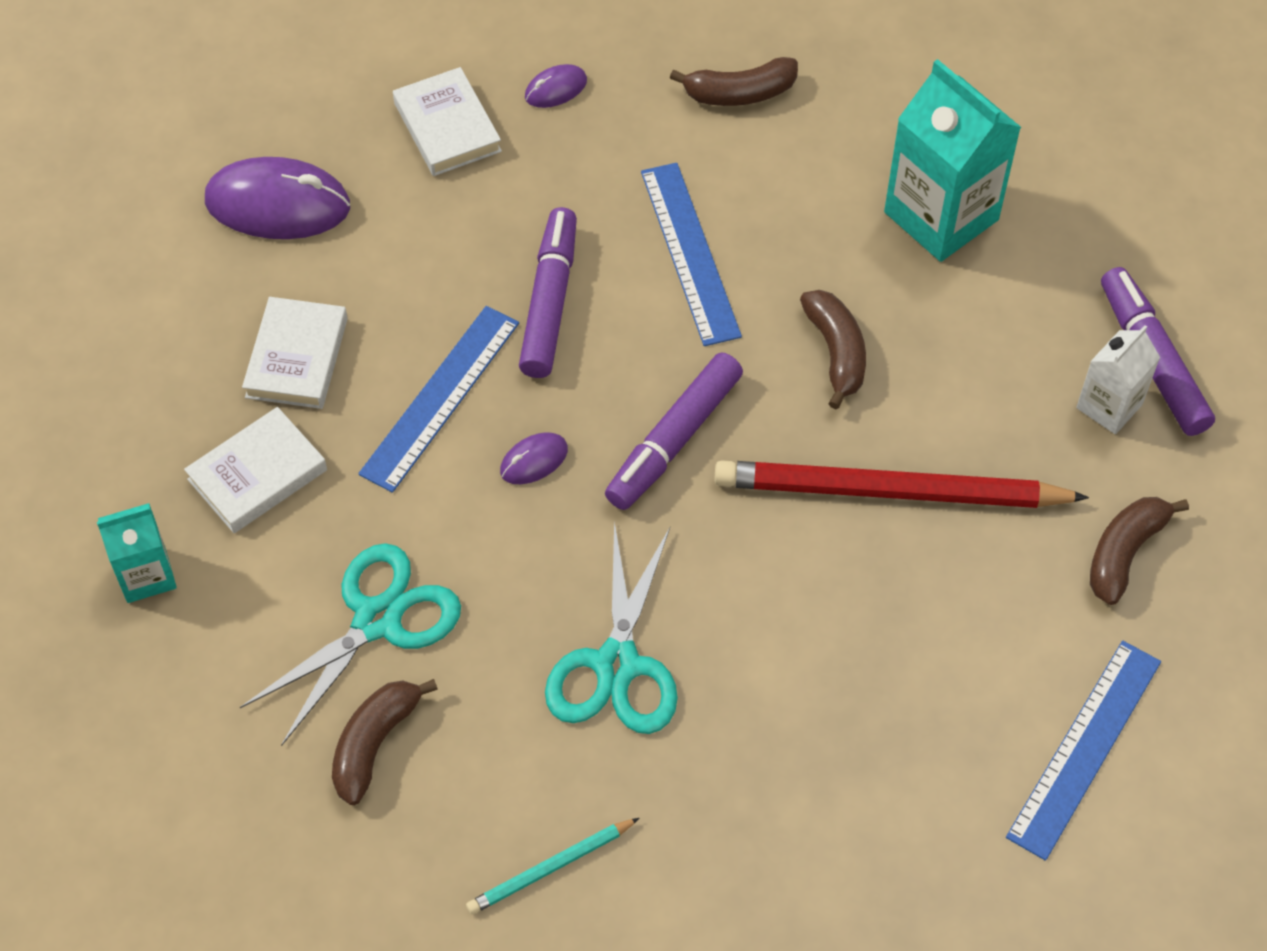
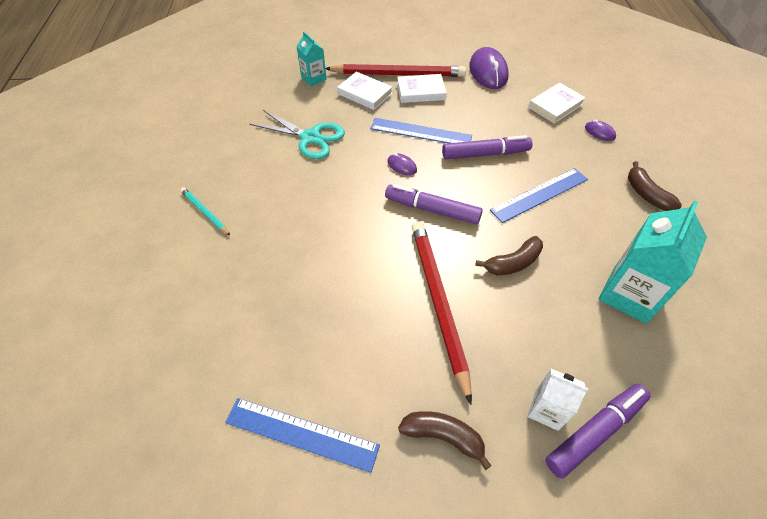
camera: 75 degrees right, 5 degrees down
(208, 386) = (398, 74): none -> red pencil
(374, 744) = (255, 149): brown banana -> none
(616, 664) = (307, 213): turquoise scissors -> none

